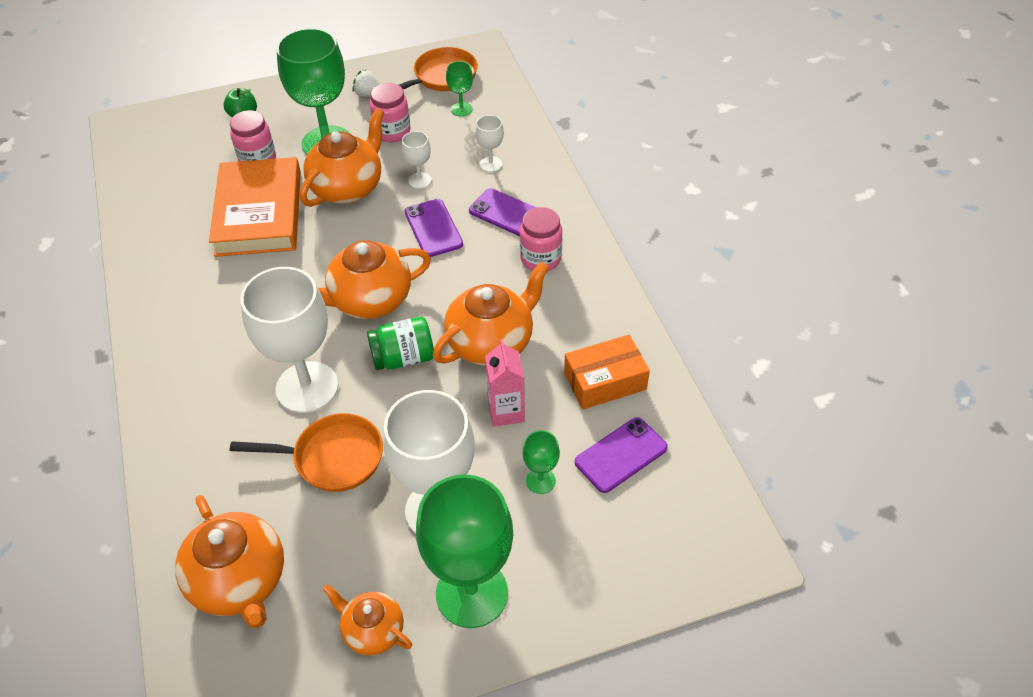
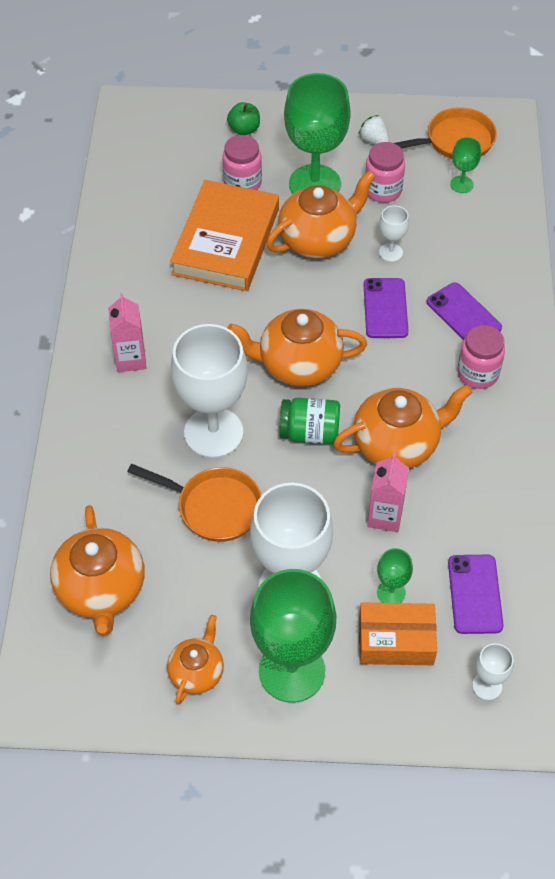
camera: 20 degrees right, 5 degrees up
(198, 344) = (130, 359): none -> pink carton
(373, 631) = (197, 672): orange teapot -> orange teapot turned 60 degrees clockwise
(490, 164) = (468, 255): white goblet -> white goblet (487, 686)
(605, 381) = (489, 518): orange box -> orange box (396, 641)
(621, 455) = (475, 594): purple phone -> purple phone turned 75 degrees counterclockwise

